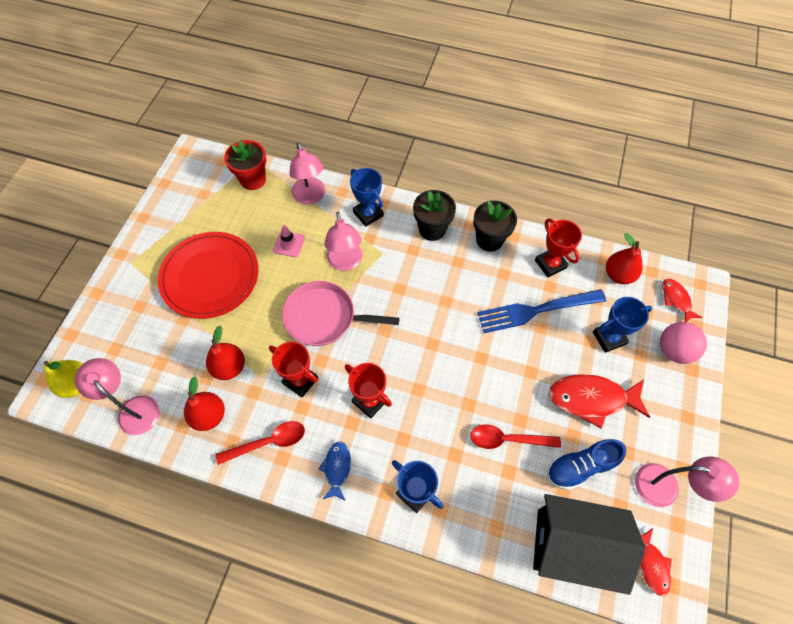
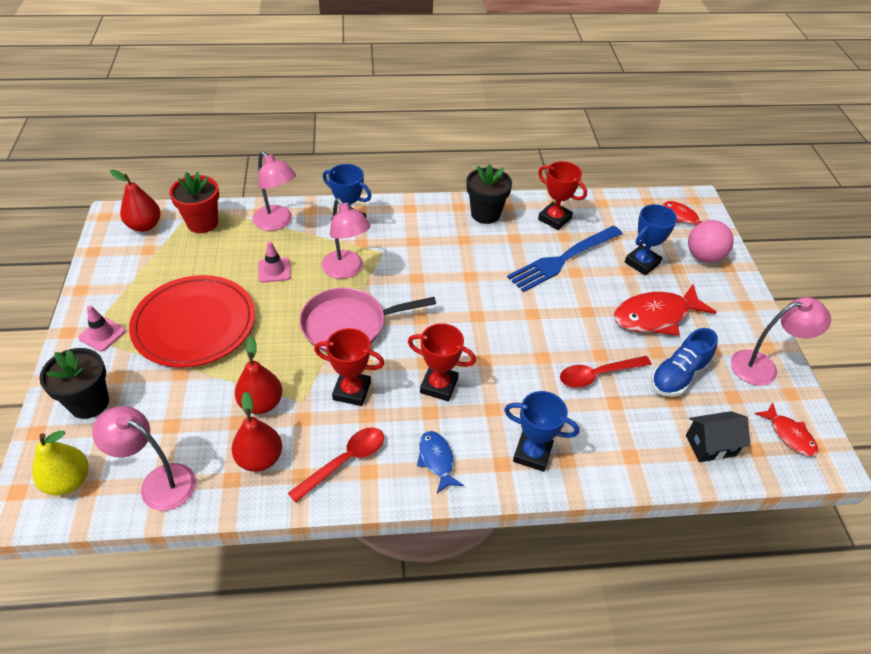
camera: 25 degrees left, 15 degrees down
(143, 264) = (102, 334): none -> pink traffic cone
(432, 229) = (423, 219): black flower pot -> black flower pot (89, 403)
(572, 546) = (710, 445): black house -> black house, size x0.50
(618, 275) = (621, 211): red pear -> red pear (144, 226)

